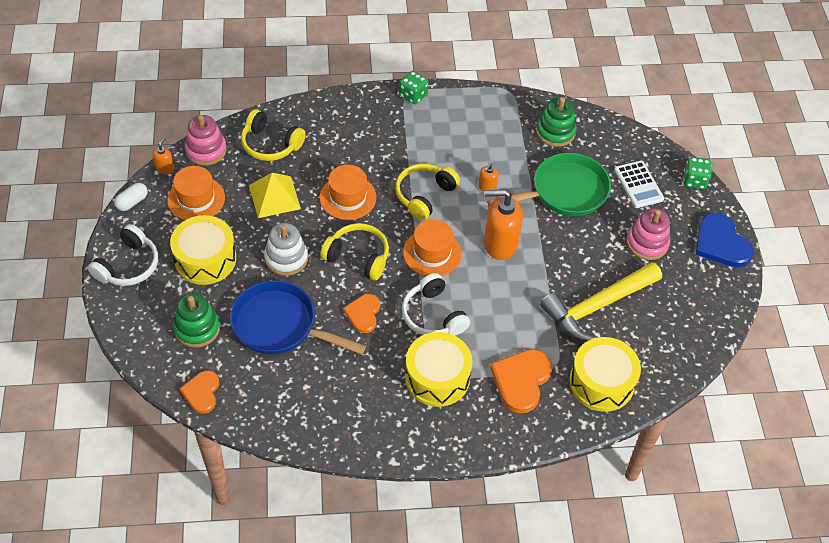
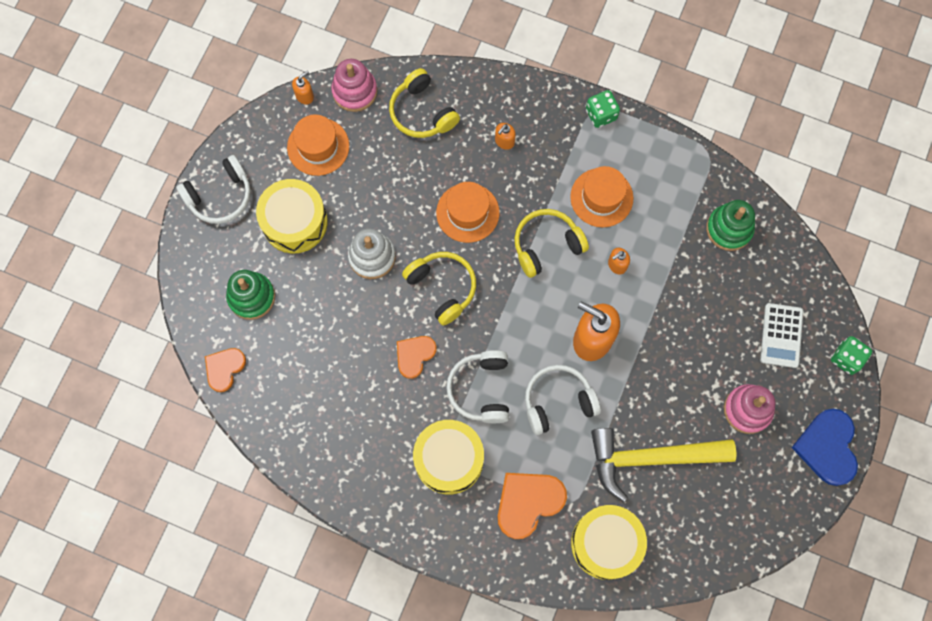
camera: 30 degrees right, 20 degrees up
(132, 202) = (256, 123): white capsule -> none
(274, 197) = (395, 179): yellow pyramid -> none
(280, 325) = (329, 330): blue pan -> none
(348, 139) = (504, 141): none -> orange soap dispenser
(432, 253) = (518, 317): orange hat -> orange hat (601, 197)
(500, 298) = (558, 401): none -> white headphones
(564, 192) = (695, 307): green pan -> none

